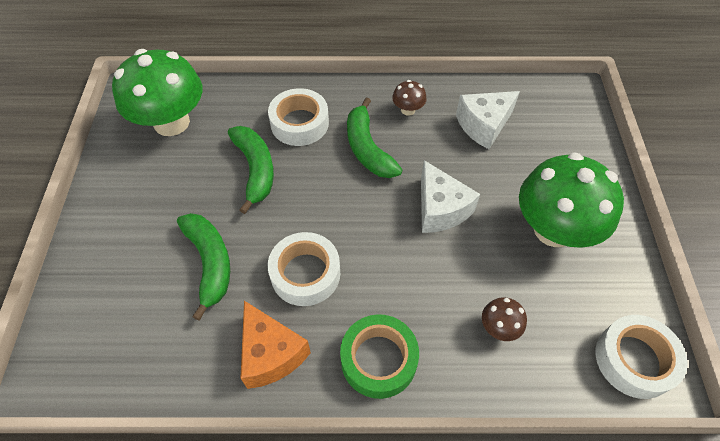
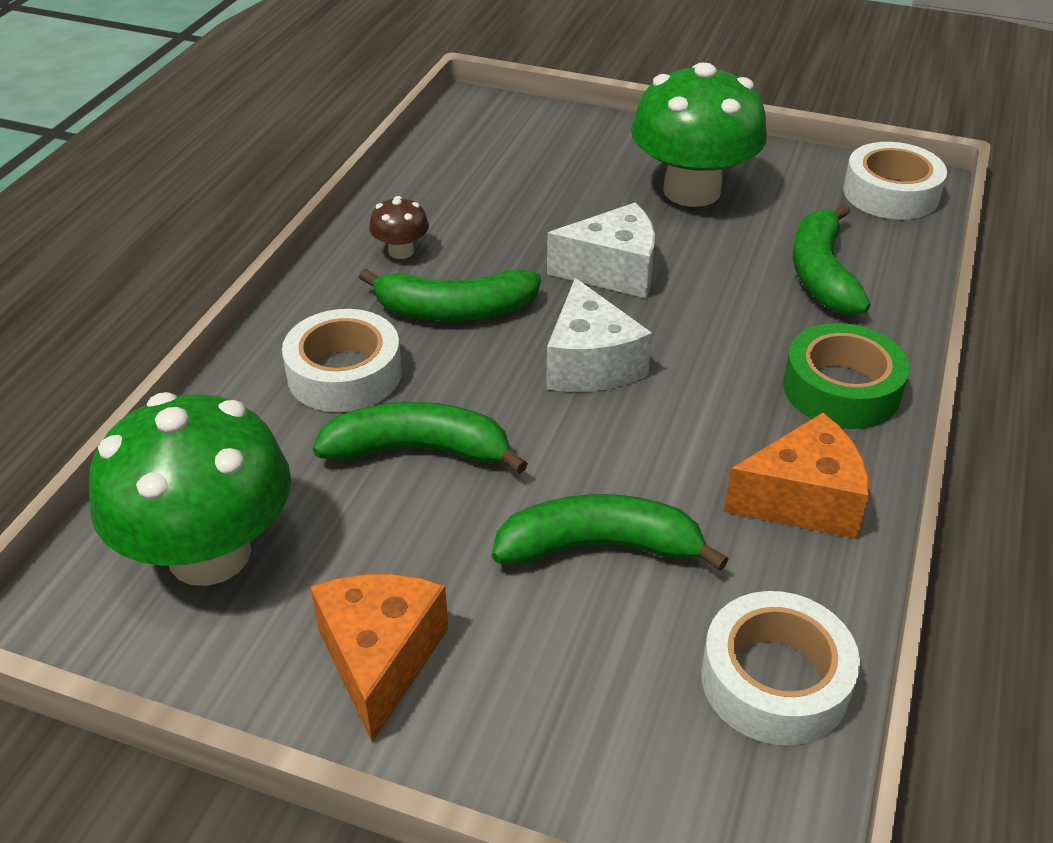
camera: 70 degrees left, 15 degrees down
(125, 199) = (380, 659): none -> orange cheese
(305, 273) = (670, 432): white tape -> white tape (775, 680)
(483, 125) = (482, 193): white cheese -> white cheese (590, 363)
(499, 327) = (822, 274): brown mushroom -> green banana

